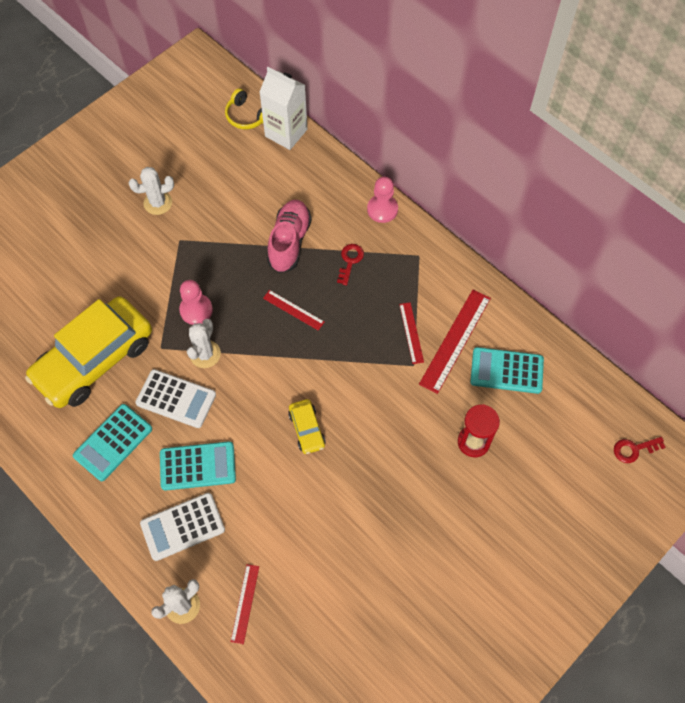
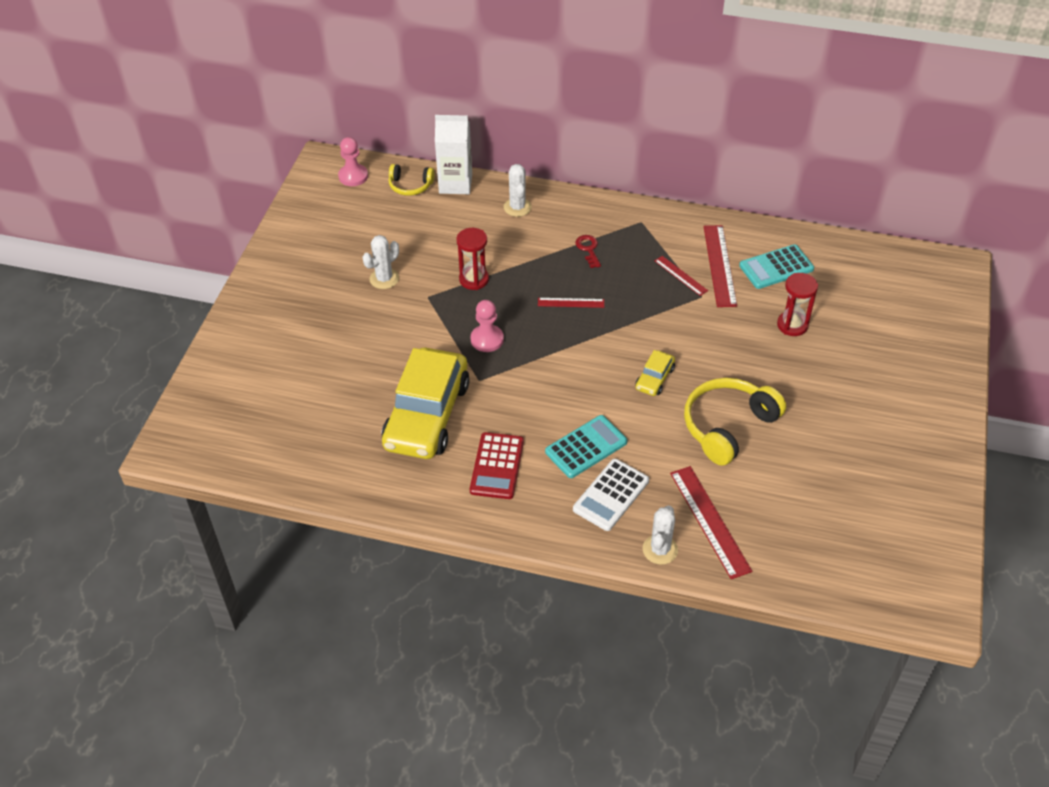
camera: 30 degrees left, 15 degrees down
(113, 442) = (497, 466): turquoise calculator -> red calculator
(176, 399) = (525, 409): white calculator -> none
(205, 354) = (522, 367): white cactus -> white cactus (517, 207)
(229, 242) = (474, 279): none -> red hourglass
(245, 603) = (710, 521): red ruler -> red ruler, size x1.78
(289, 242) = (526, 258): pink shoe -> none
(307, 429) = (654, 378): yellow car -> yellow car turned 75 degrees clockwise
(333, 516) = (728, 426): none -> yellow headphones
(382, 209) = (584, 203): pink pawn -> pink pawn (353, 176)
(634, 449) = (912, 275): red key -> none

